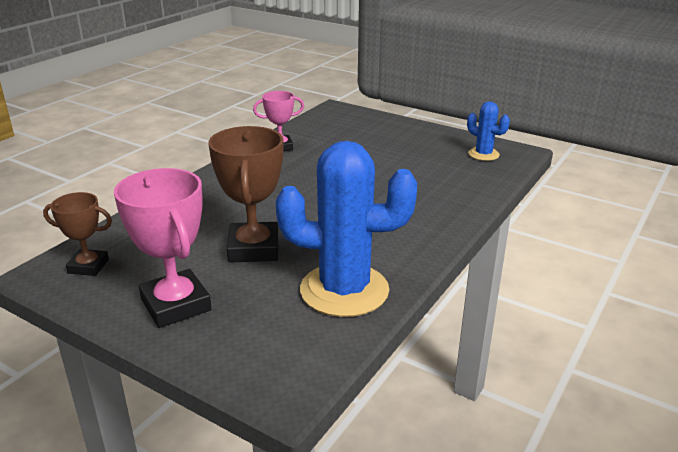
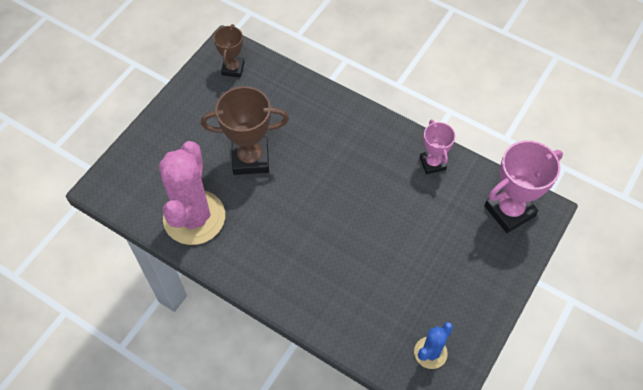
camera: 90 degrees right, 30 degrees up
(176, 305) = (187, 123): pink trophy -> pink trophy (509, 211)
(344, 290) = (194, 217): blue cactus -> pink cactus

